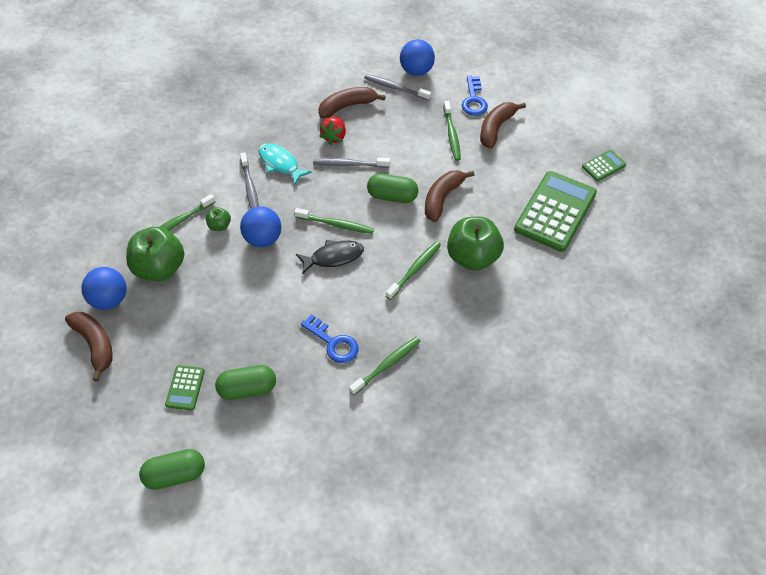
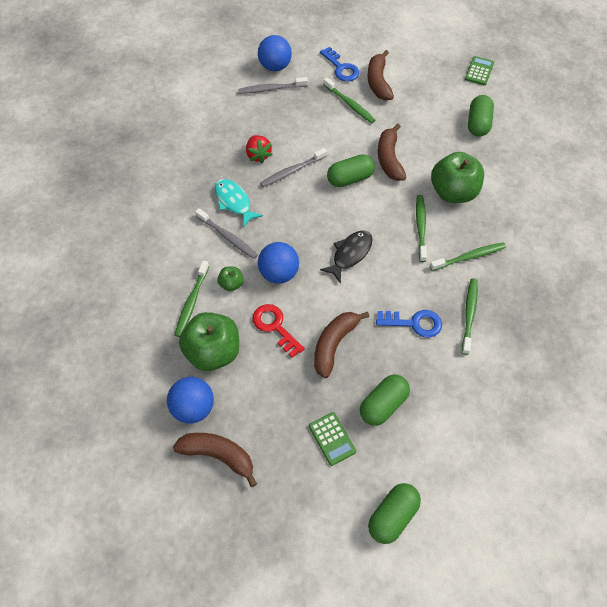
camera: 35 degrees left, 5 degrees up
(222, 278) = (275, 327): none -> red key
(280, 164) = (234, 202): turquoise fish -> turquoise fish turned 45 degrees clockwise
(335, 224) = (327, 226): green toothbrush -> green toothbrush (469, 257)
(347, 106) = (246, 124): brown banana -> brown banana (334, 344)
(555, 211) = (478, 124): green calculator -> green capsule

